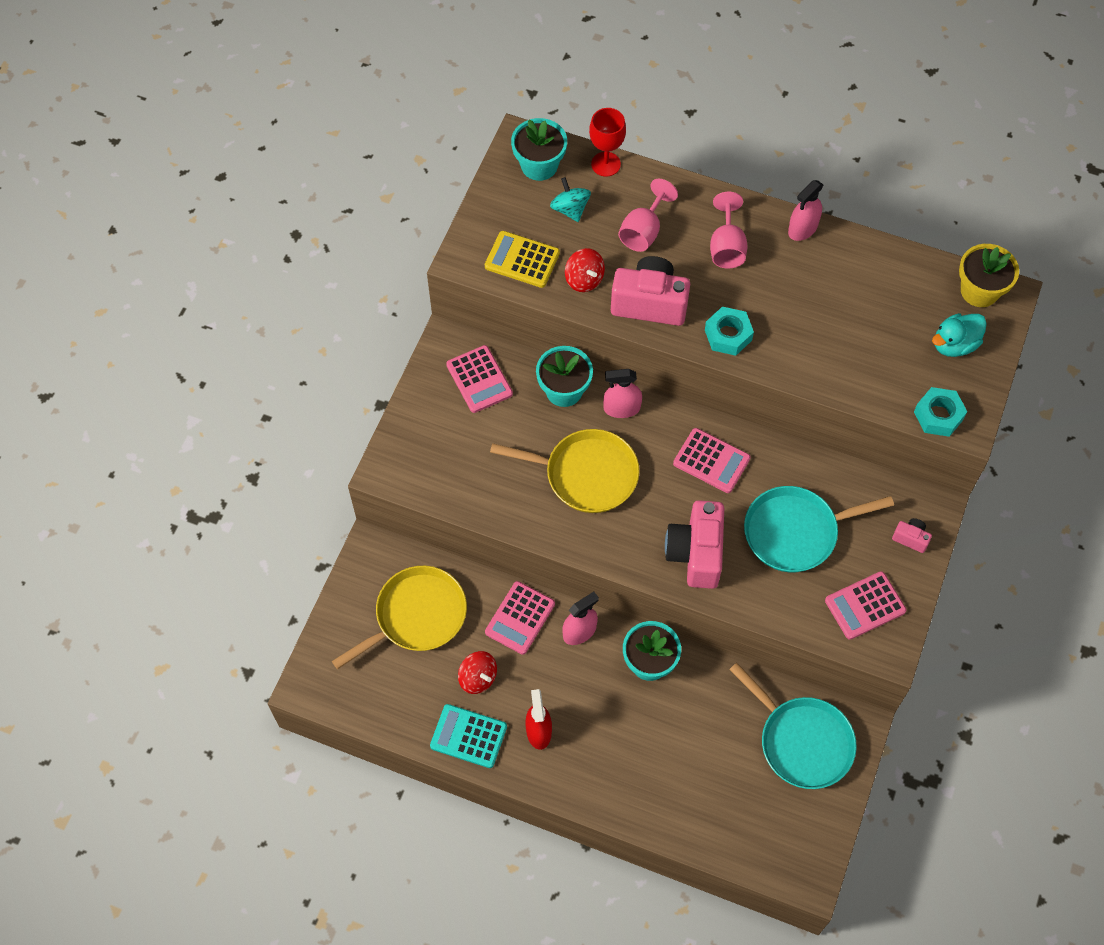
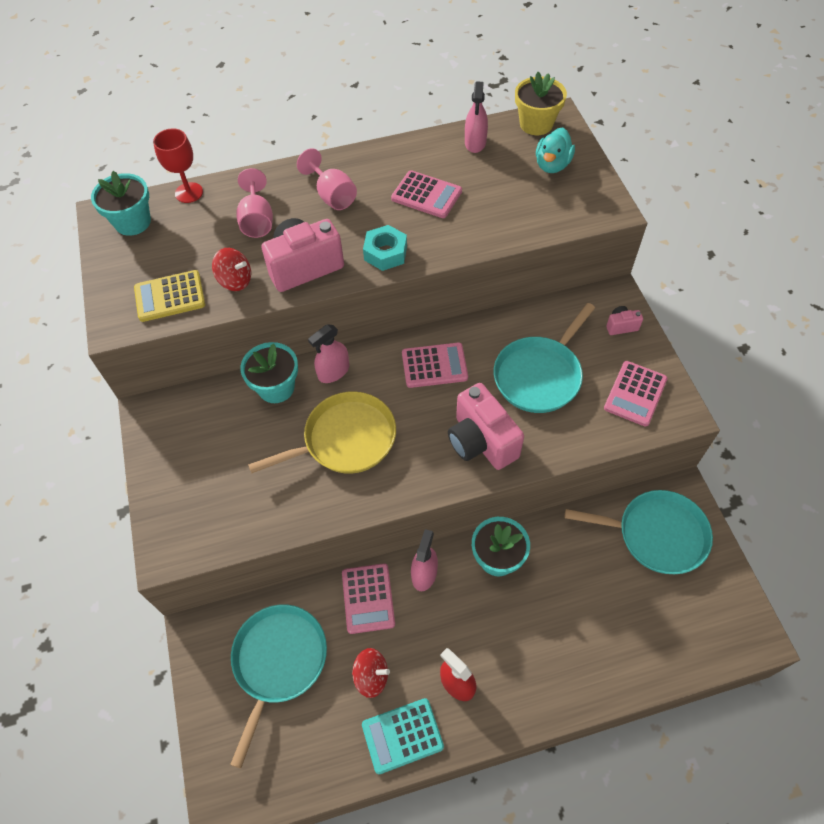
camera: 35 degrees left, 5 degrees down
(417, 616) = (278, 661): yellow pan -> turquoise pan
(479, 379) = (197, 424): pink calculator -> pink calculator (426, 195)
(570, 209) = (183, 238): turquoise spinning top -> none
(802, 228) = (378, 153): pink spray bottle -> pink spray bottle (475, 142)
(938, 415) = (586, 215): turquoise nut -> none

